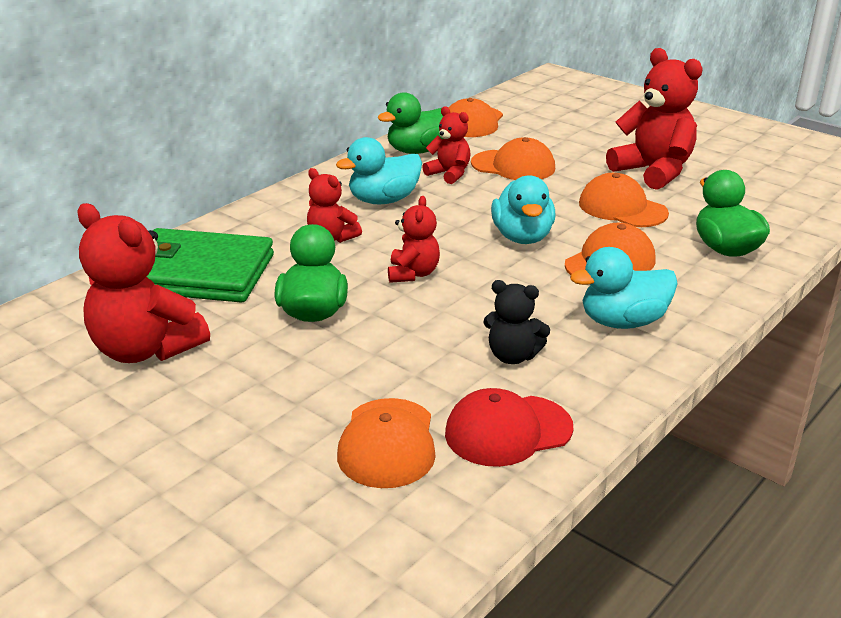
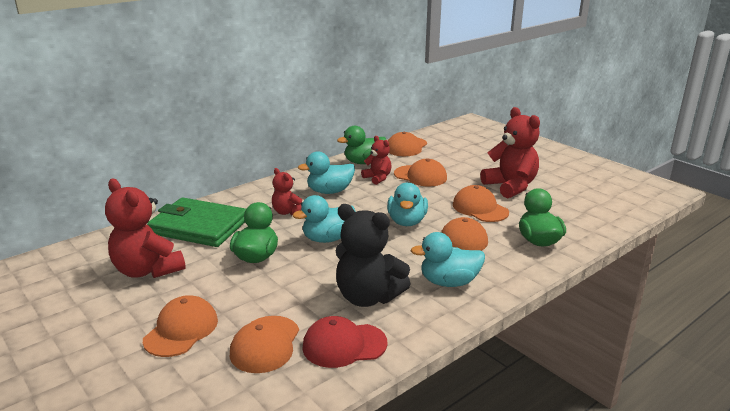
camera: 10 degrees right, 5 degrees down
(245, 436) = (181, 330): none -> orange cap
(413, 274) = (328, 239): red teddy bear -> turquoise duck
(512, 356) = (368, 297): black teddy bear -> black teddy bear, size x1.79

